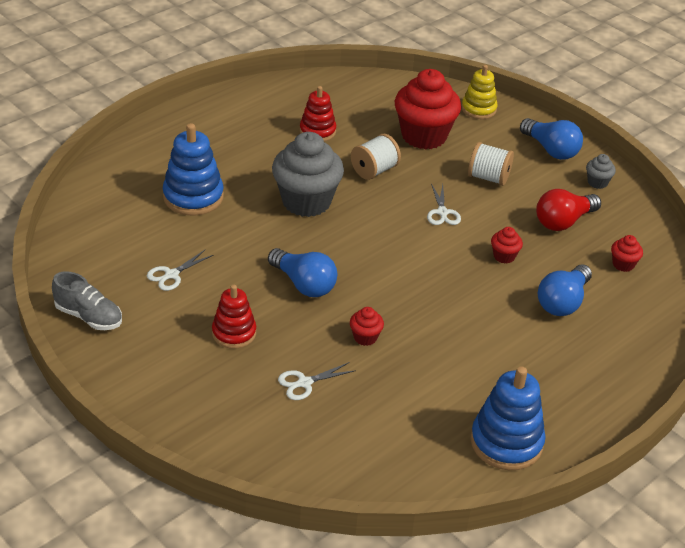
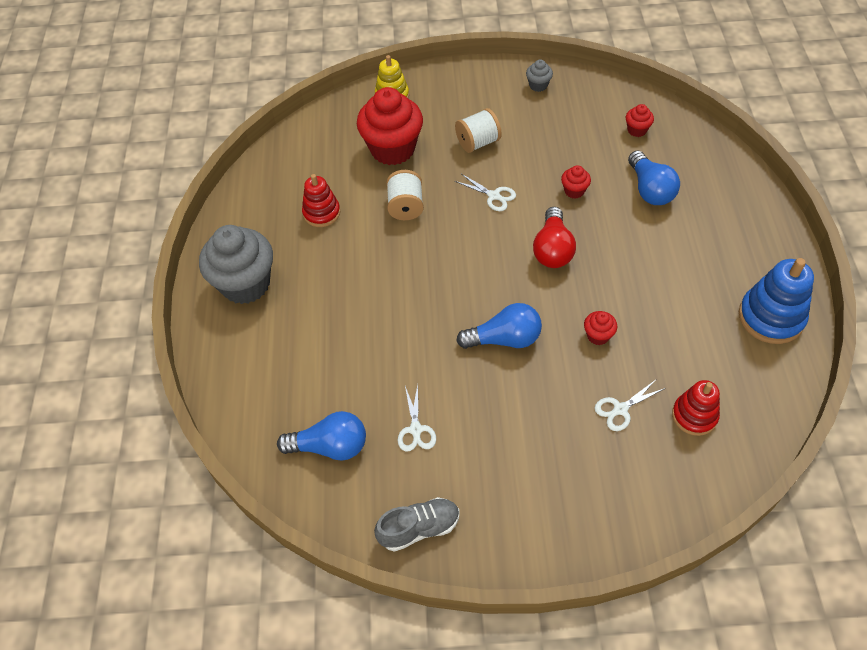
camera: 45 degrees left, 15 degrees up
(193, 197) = (326, 353): blue stacking toy -> none
(234, 333) = (525, 425): red stacking toy -> red stacking toy (694, 415)
(304, 383) = (620, 409): white scissors -> white scissors turned 45 degrees clockwise
(306, 201) = (404, 275): grey cupcake -> grey cupcake (245, 284)
(551, 149) = (478, 86): blue light bulb -> blue light bulb (330, 446)
(563, 221) = (564, 132): red light bulb -> red light bulb (552, 249)

